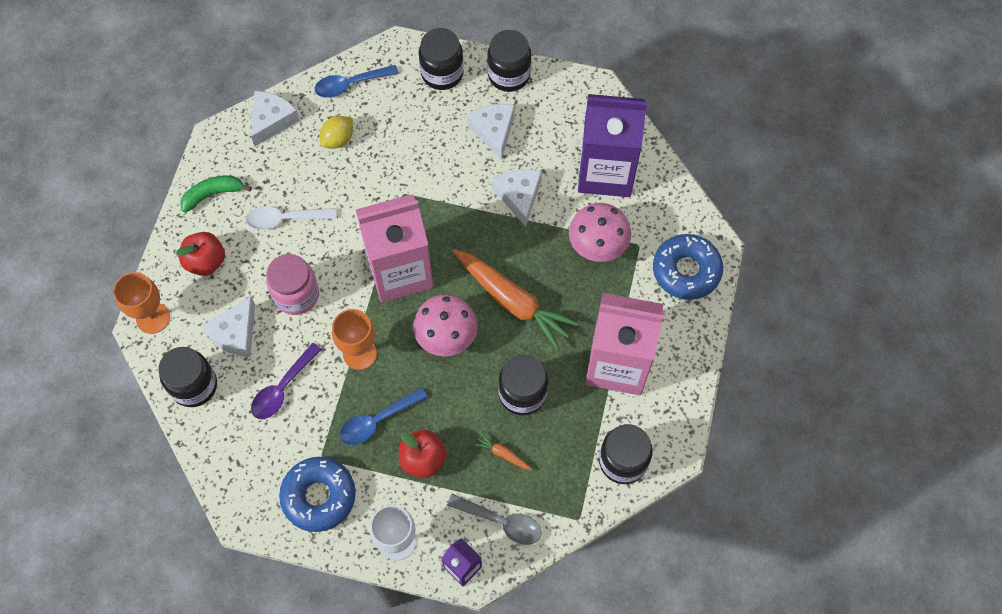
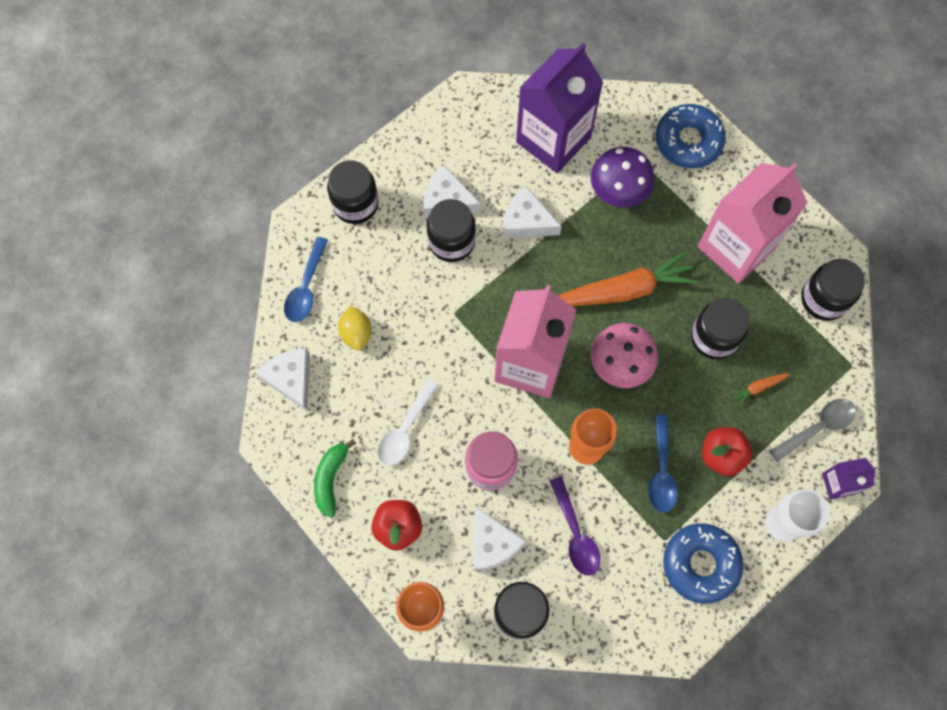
camera: 55 degrees left, 5 degrees up
(509, 75) = (400, 152): black jar -> black jar (451, 242)
(597, 246) = (618, 191): pink mushroom -> purple mushroom

